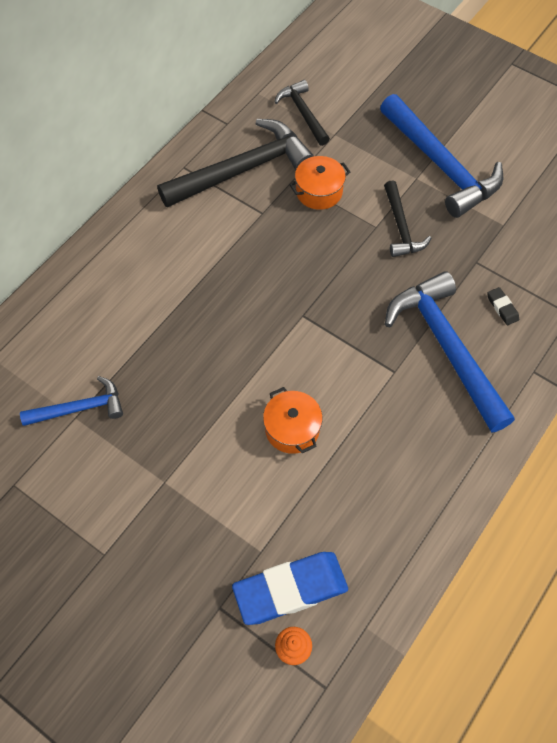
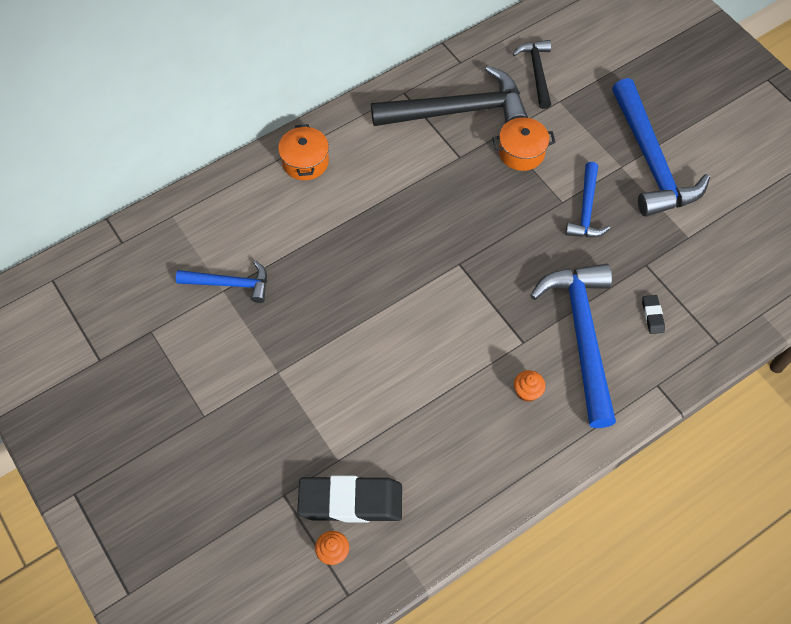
camera: 20 degrees right, 0 degrees up
(290, 589) = (350, 501): blue eraser -> black eraser
(292, 429) = (408, 363): orange pot -> orange pot (305, 162)
(401, 227) = (586, 209): black hammer -> blue hammer
(417, 418) = (527, 392): none -> orange cupcake

